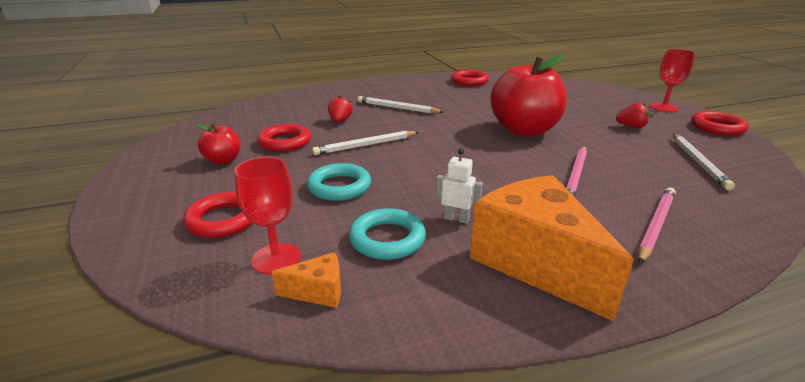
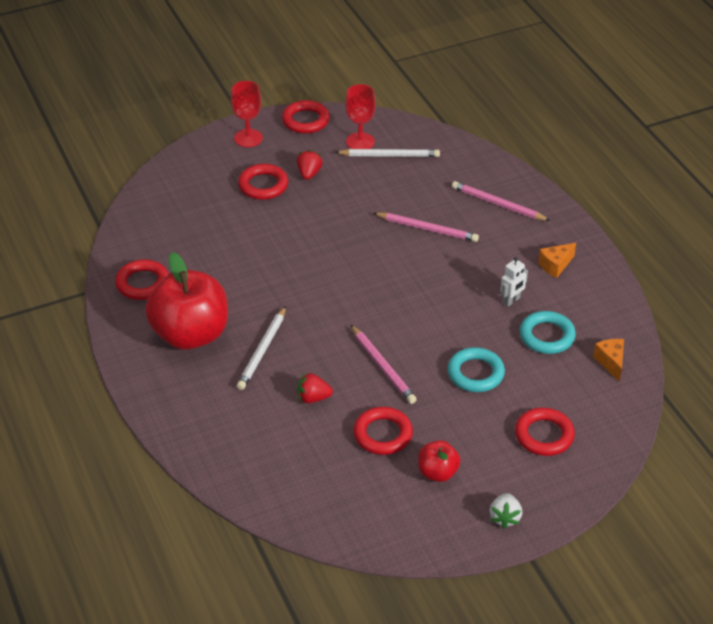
camera: 95 degrees left, 15 degrees up
(138, 187) = (505, 517): none -> white strawberry
(276, 258) = (584, 390): red goblet -> red goblet (360, 142)
(366, 145) = (382, 366): white pencil -> pink pencil
(456, 219) = (511, 301): white robot -> white robot turned 150 degrees counterclockwise
(524, 130) = (327, 248): red apple -> red apple (191, 335)
(535, 262) = (555, 266): orange cheese -> orange cheese, size x0.42
(600, 111) = (263, 185): none -> red ring

